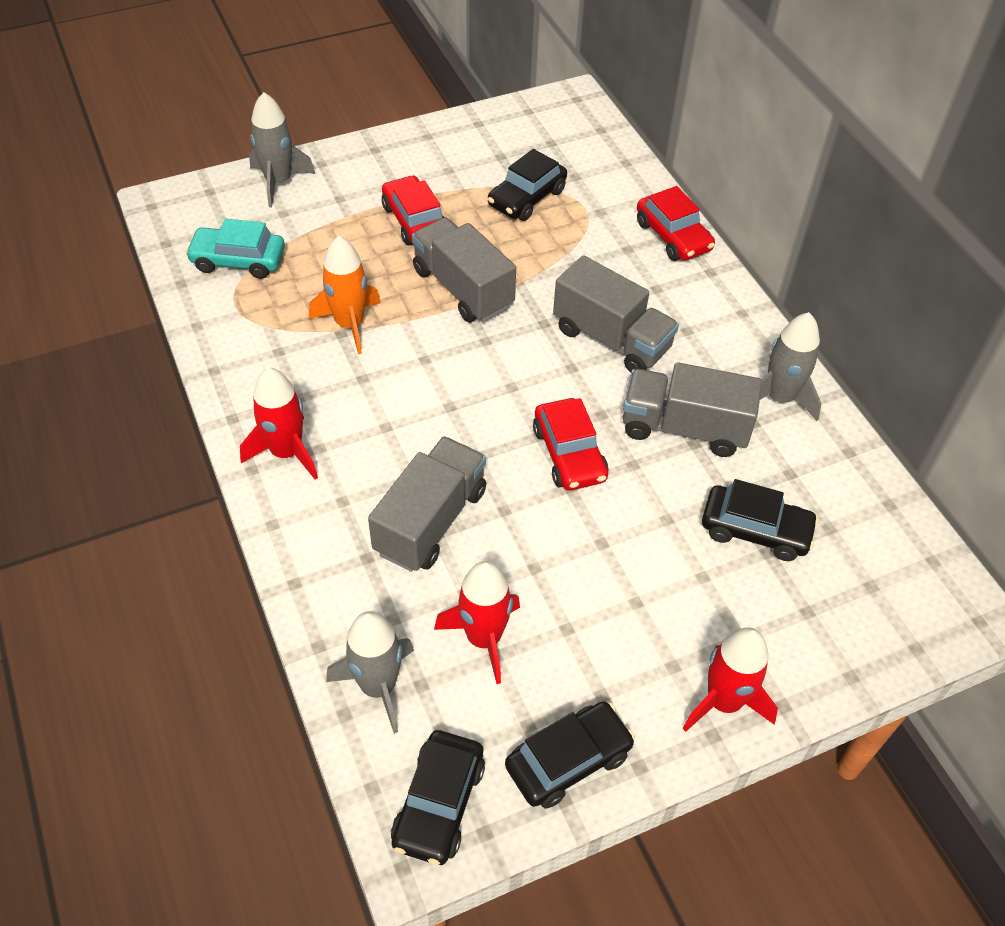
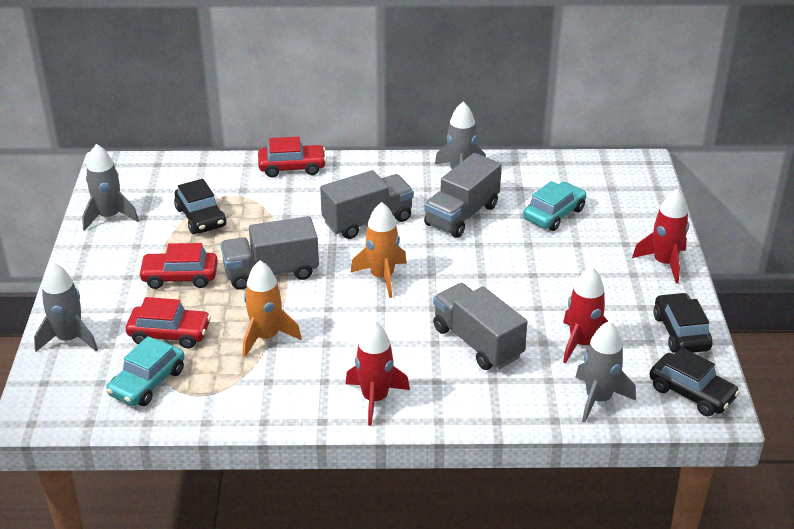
camera: 65 degrees left, 15 degrees down
(485, 132) = (109, 217): none -> grey rocket
(509, 388) = (382, 277): none -> orange rocket
(569, 454) = (455, 267): red car -> red car (169, 334)
(755, 530) = (554, 214): black car -> turquoise car

